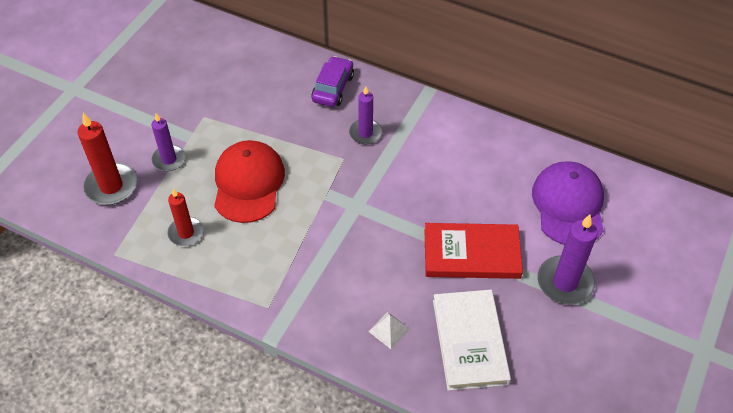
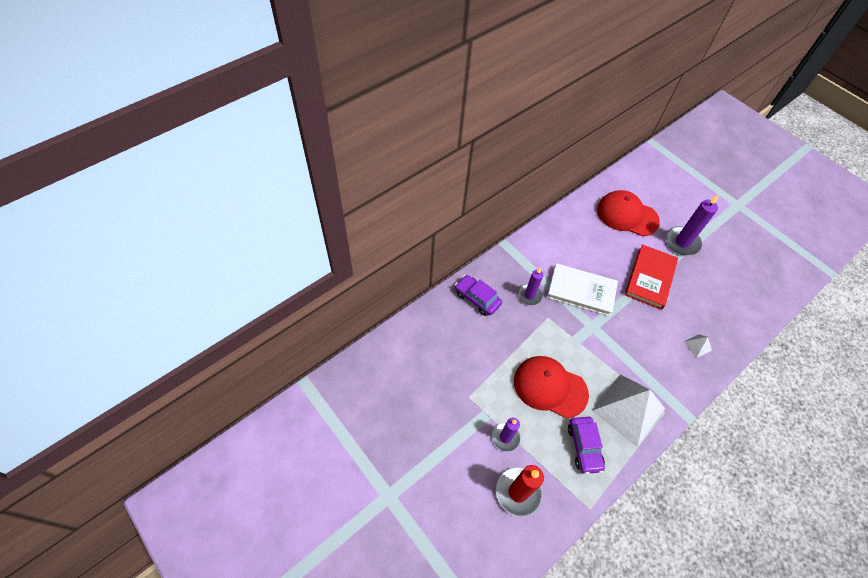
camera: 70 degrees left, 5 degrees up
(186, 233) = (584, 447): red candle -> purple car
(254, 267) = (628, 409): none -> white pyramid
(469, 341) = (714, 306): white book -> white book (581, 291)
(568, 205) = (627, 215): purple cap -> red cap

